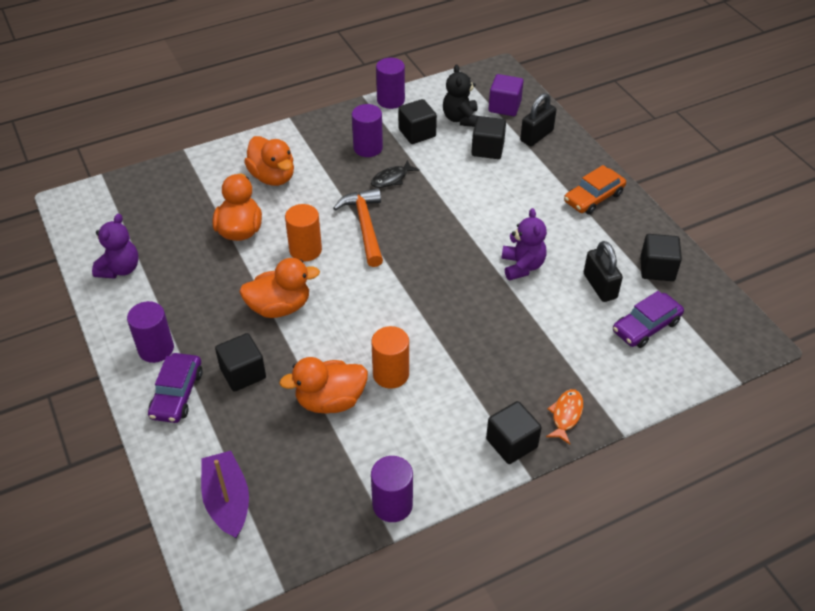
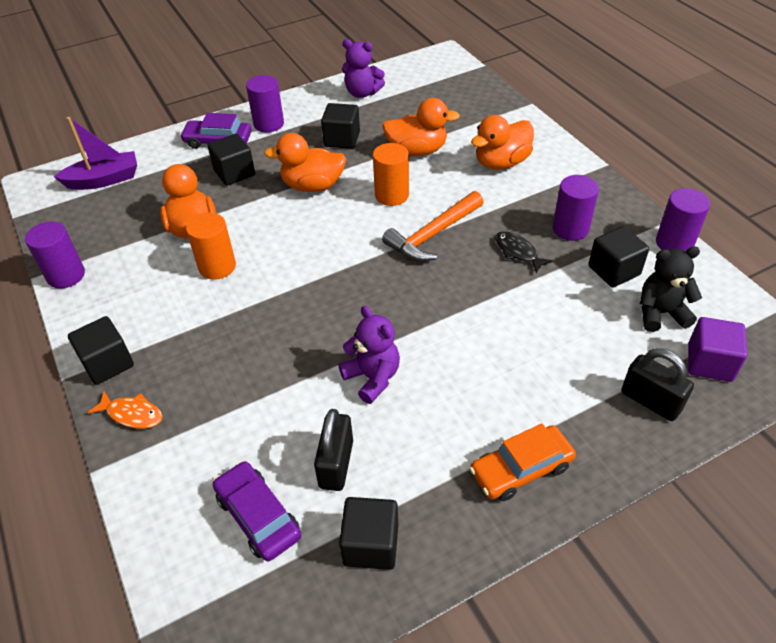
camera: 90 degrees right, 0 degrees up
(279, 307) = (313, 186): orange duck -> orange duck turned 105 degrees clockwise
(365, 226) = (432, 235): orange hammer -> orange hammer turned 150 degrees clockwise
(487, 149) = (601, 343): black cube -> black cube (342, 139)
(522, 266) = (372, 377): purple teddy bear -> purple teddy bear turned 120 degrees counterclockwise
(593, 197) = (521, 469): orange car -> orange car turned 75 degrees counterclockwise
(600, 286) = (336, 464): black padlock -> black padlock turned 60 degrees counterclockwise

